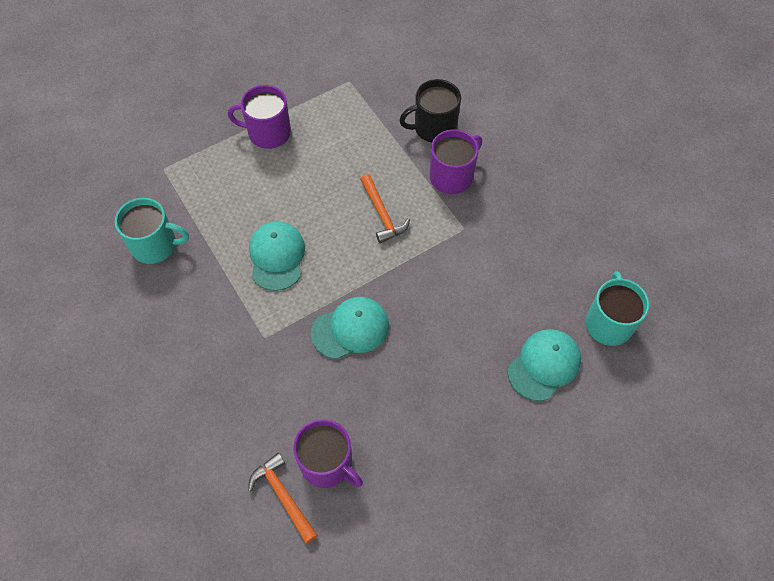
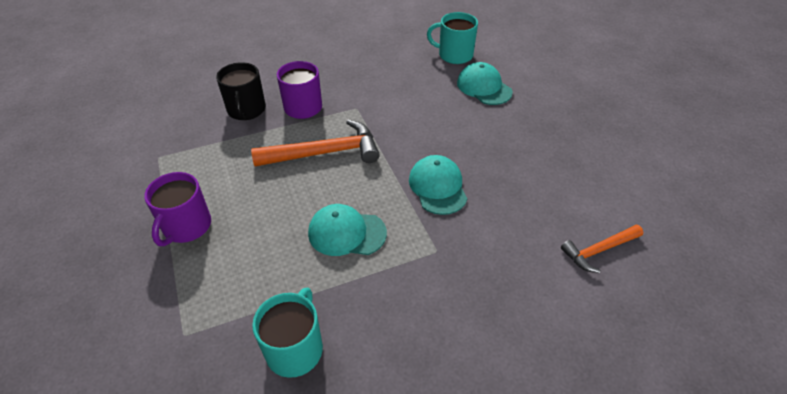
camera: 80 degrees left, 15 degrees down
(327, 463) = (566, 216): purple mug -> none
(382, 214) = (324, 153): orange hammer -> orange hammer, size x1.68

